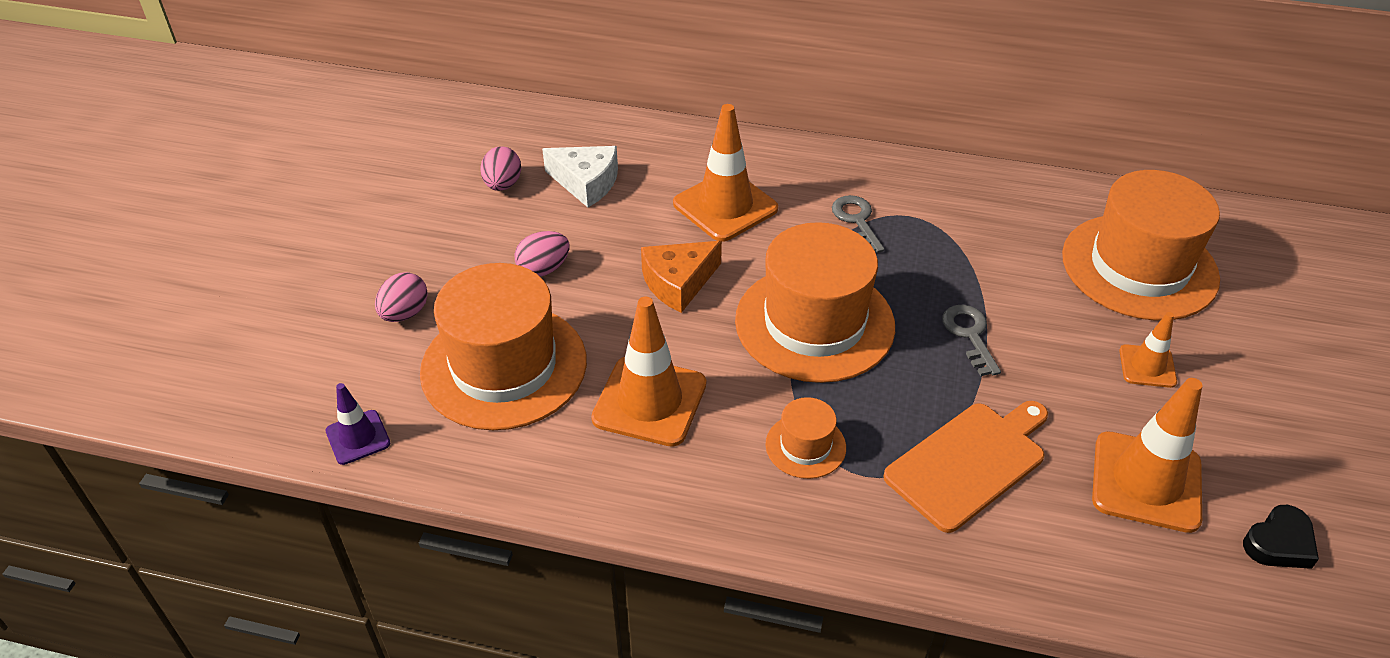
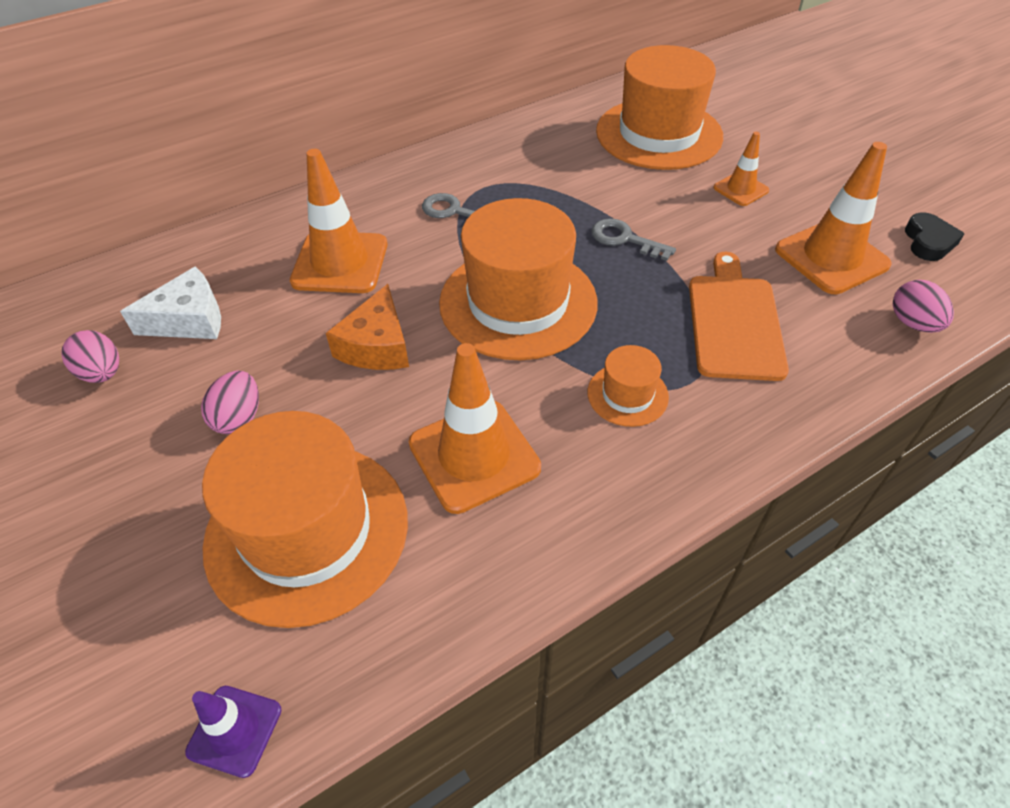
camera: 45 degrees left, 5 degrees up
(405, 313) = (137, 564): pink egg -> pink egg (913, 323)

